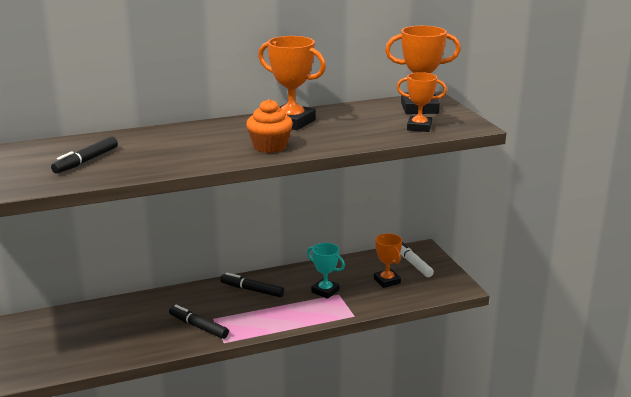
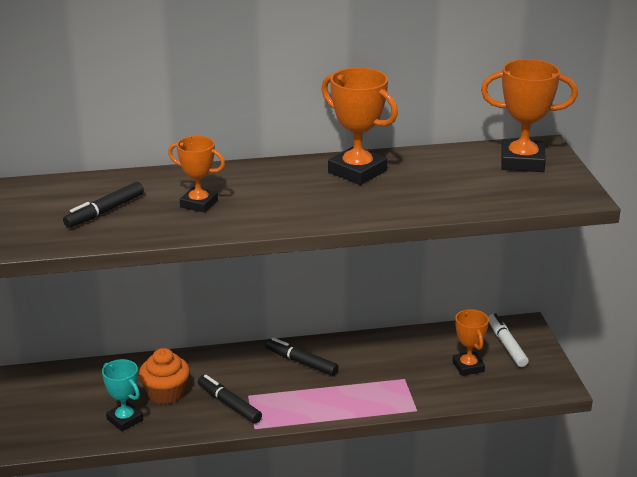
camera: 10 degrees right, 5 degrees up
(270, 146) = (321, 208): orange cupcake -> orange cupcake (166, 393)
(325, 291) = (389, 373): turquoise trophy -> turquoise trophy (125, 419)
(419, 127) = (512, 192): orange trophy -> orange trophy (199, 203)

